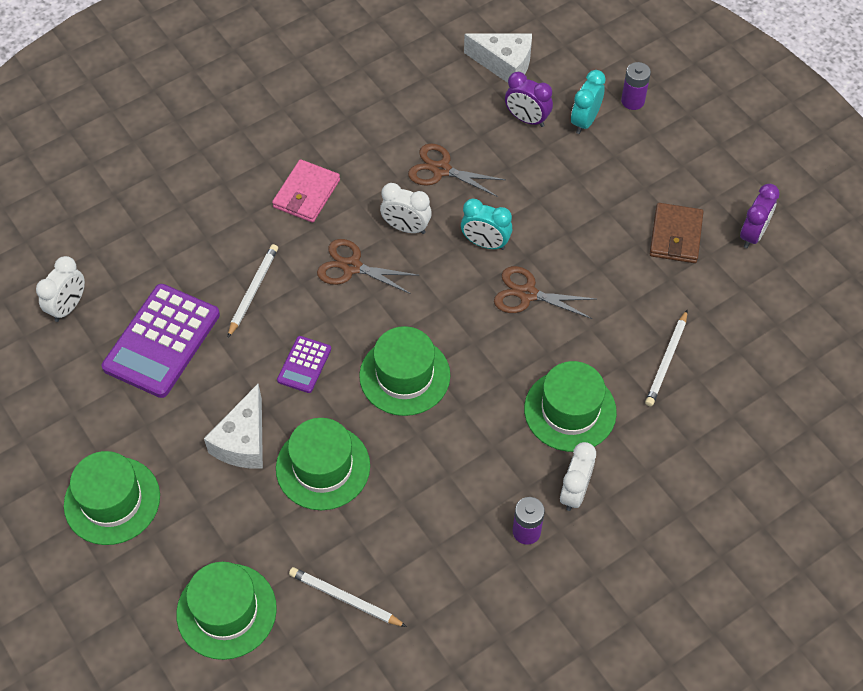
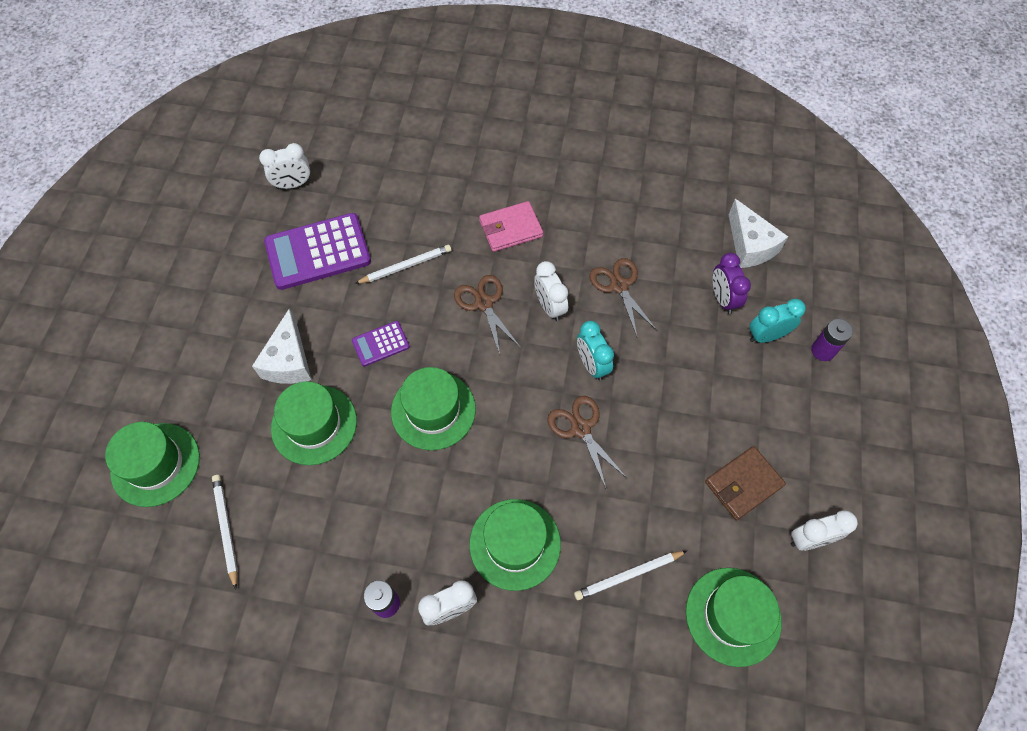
camera: 45 degrees right, 5 degrees up
(112, 500) = (179, 329): green hat -> green hat (733, 616)
(243, 441) = (289, 361): white cheese -> white cheese turned 60 degrees counterclockwise
(752, 234) = (810, 539): purple clock -> white clock

